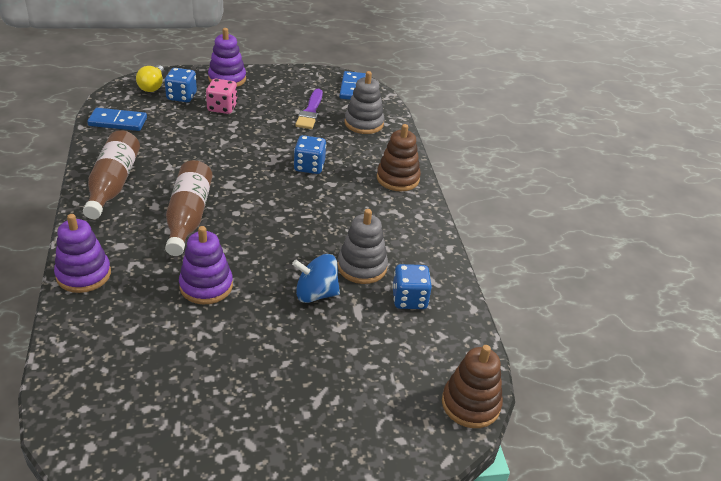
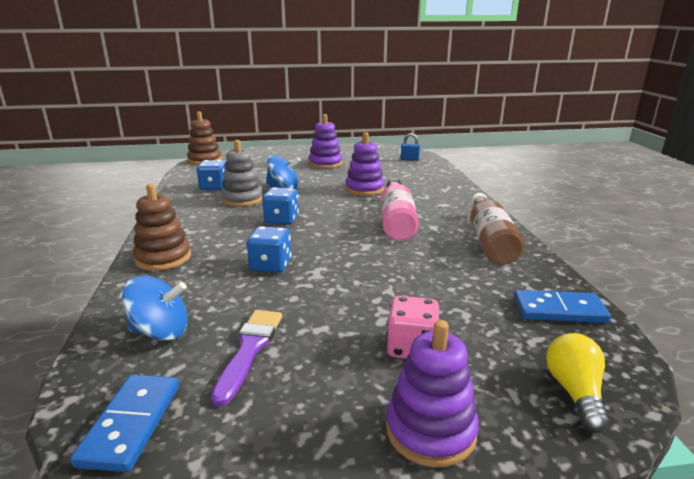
camera: 175 degrees left, 15 degrees down
(83, 274) = (457, 191): purple stacking toy -> purple stacking toy (325, 163)
(94, 396) = (409, 159): none -> blue padlock
(181, 96) = (498, 368): blue dice -> blue dice (281, 220)
(188, 217) = (396, 221): brown bottle -> pink bottle
(364, 123) = (161, 331): grey stacking toy -> blue spinning top

